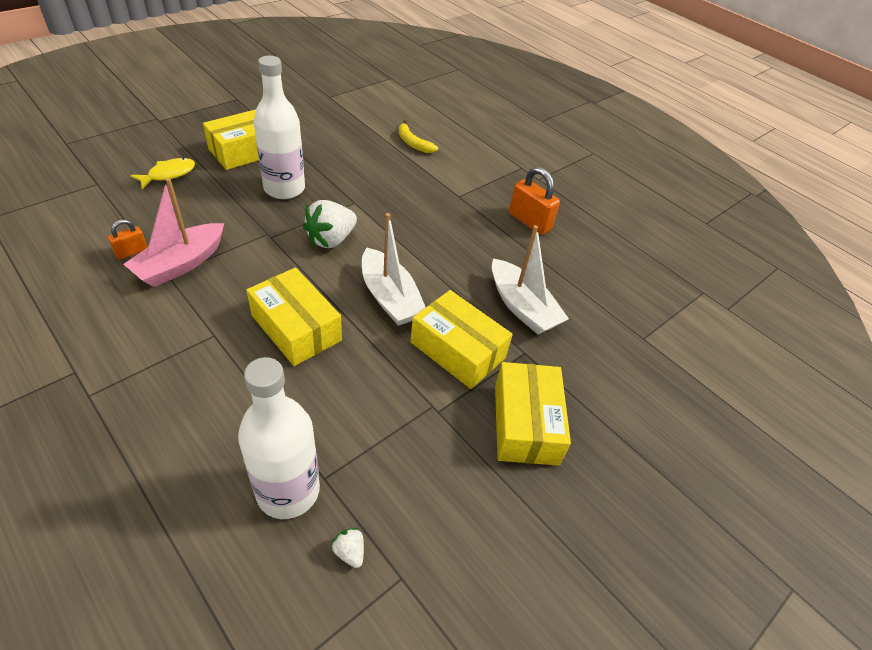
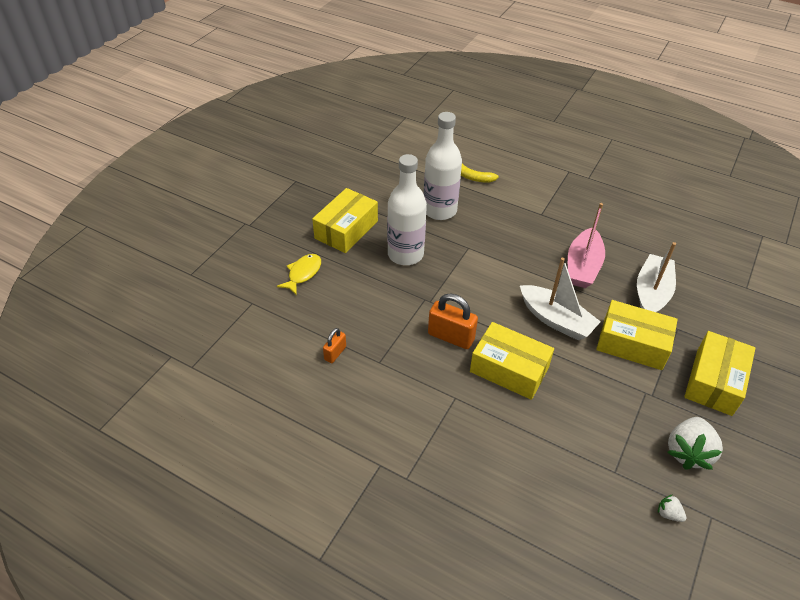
camera: 15 degrees left, 0 degrees up
(181, 264) = (382, 349): pink boat -> pink boat (582, 266)
(288, 491) = (599, 490): white bottle -> white bottle (440, 210)
(331, 239) = (476, 287): white strawberry -> white strawberry (688, 452)
(522, 307) = (651, 293): white boat -> white boat turned 105 degrees counterclockwise
(526, 424) = (714, 381): yellow box -> yellow box turned 45 degrees clockwise
(529, 221) = (608, 219): orange padlock -> orange padlock (451, 337)

